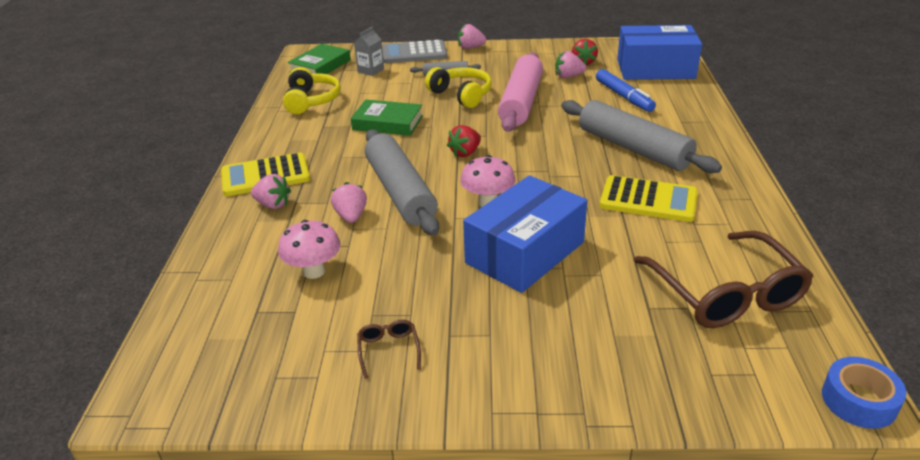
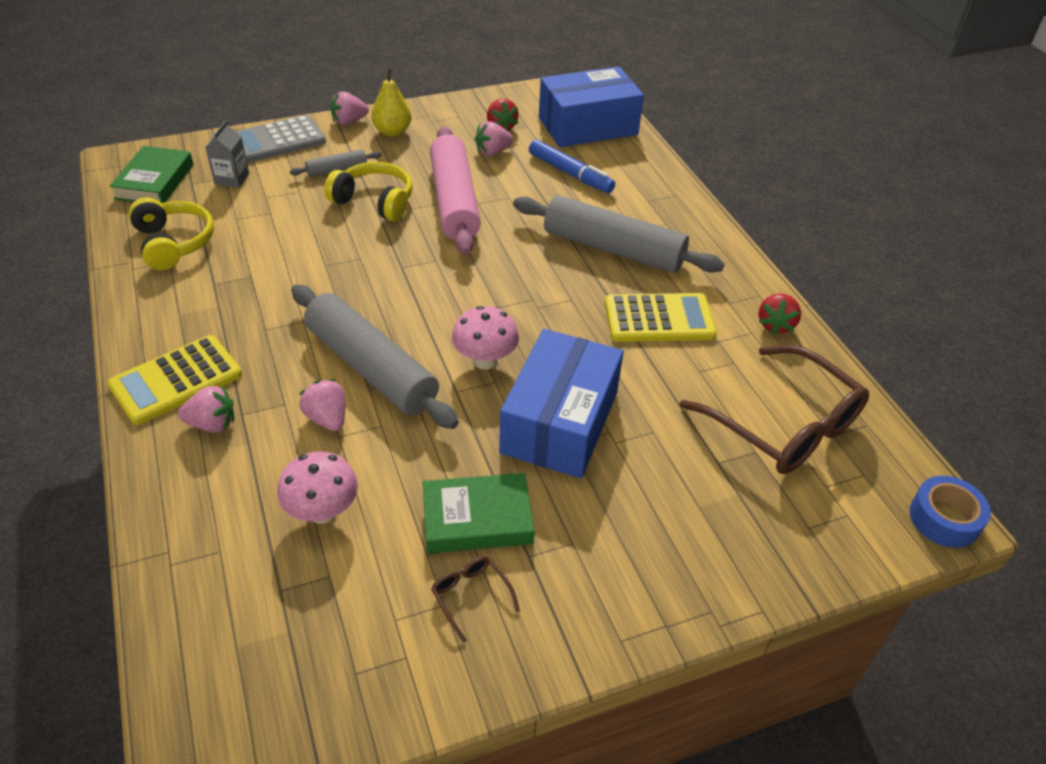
camera: 25 degrees left, 10 degrees up
(387, 123) = (300, 262): green book -> green book (477, 519)
(465, 153) = (423, 292): red strawberry -> red strawberry (775, 325)
(498, 56) = (392, 132): none -> yellow pear

